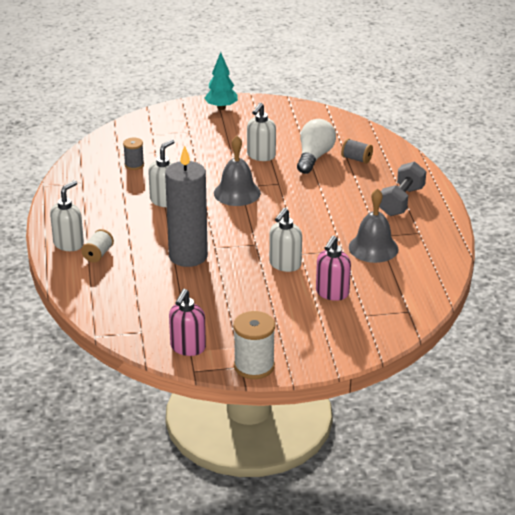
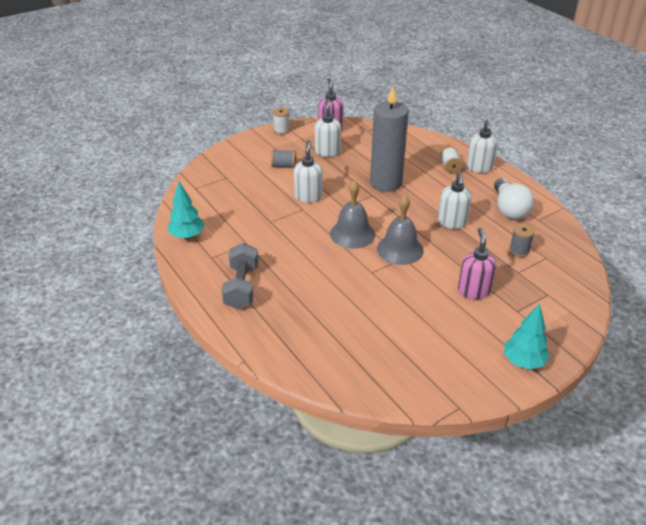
camera: 155 degrees right, 5 degrees up
(254, 366) = (281, 130): white spool -> white spool, size x0.59
(261, 156) = (415, 301): white soap dispenser -> white soap dispenser (327, 152)
(314, 157) = (361, 317): white light bulb -> white light bulb (509, 209)
(332, 293) = (259, 185): pink soap dispenser -> pink soap dispenser (473, 291)
(356, 159) = (315, 330): grey spool -> grey spool (284, 166)
(373, 248) = (245, 230): grey bell -> grey bell (352, 234)
(436, 258) = (187, 236): none -> turquoise tree

